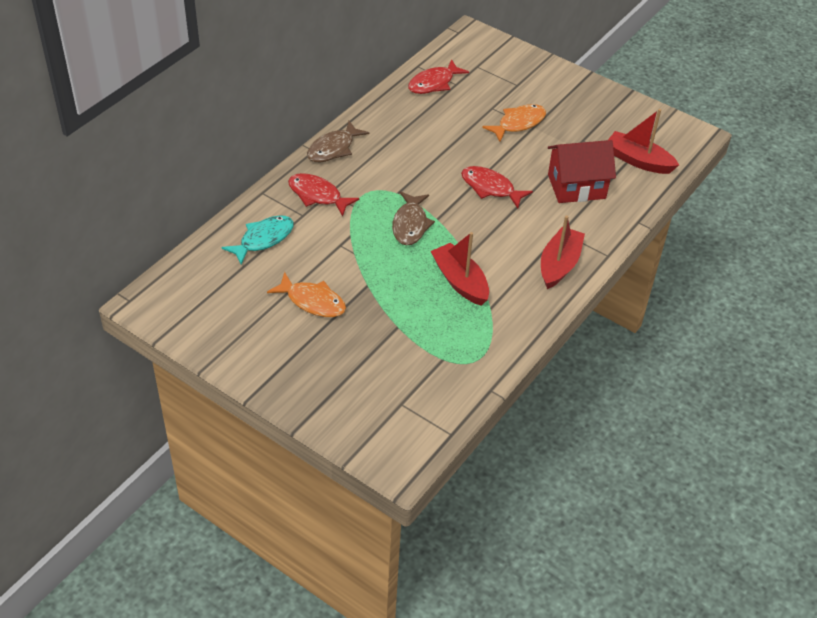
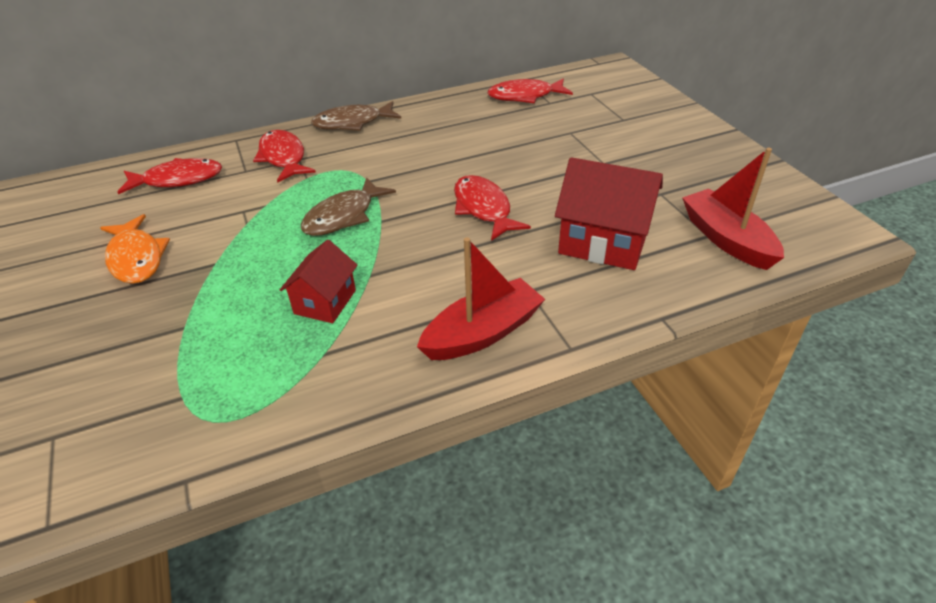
camera: 35 degrees right, 5 degrees down
(263, 239) = (178, 180): turquoise fish -> red fish
(460, 281) = (325, 302): red boat -> red house
(518, 123) = (588, 154): orange fish -> none

